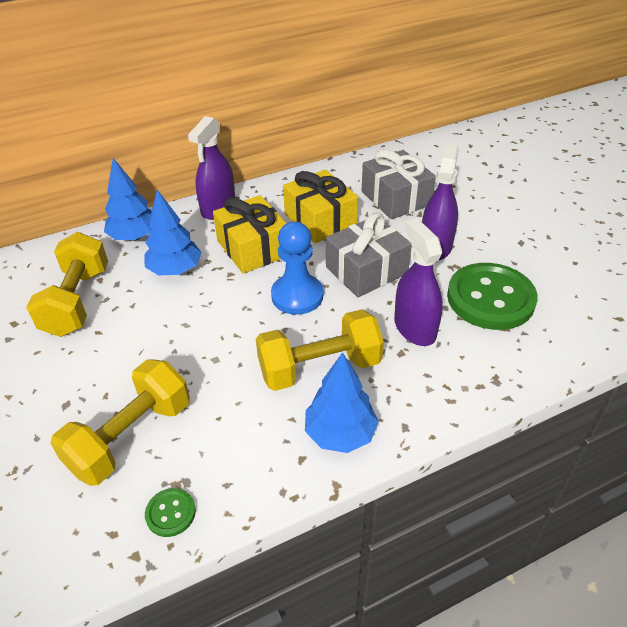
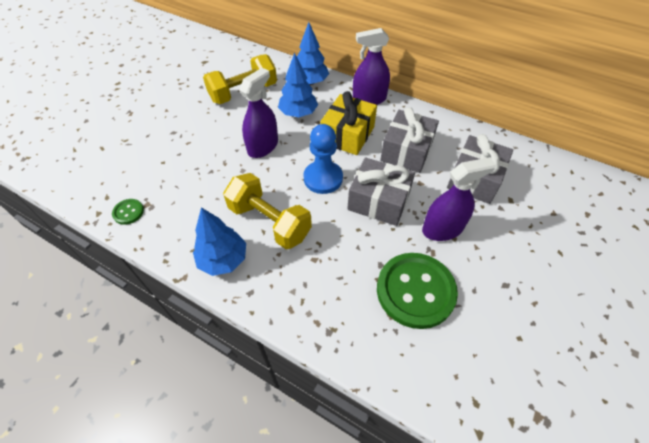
camera: 55 degrees right, 10 degrees up
(131, 437) = (167, 168): yellow dumbbell -> none
(320, 220) = (406, 151): yellow gift -> grey gift
(414, 328) = (344, 256): purple spray bottle -> purple spray bottle (263, 147)

